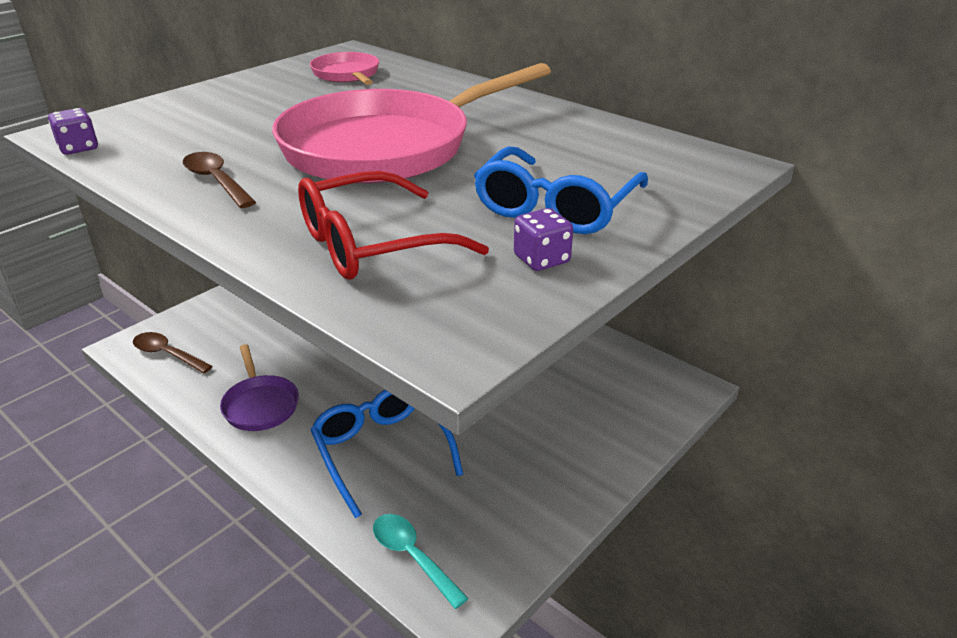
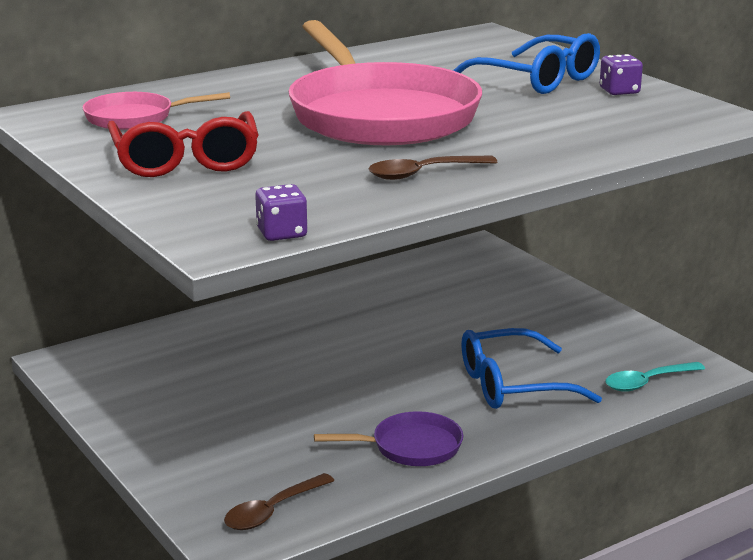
camera: 75 degrees left, 10 degrees down
(371, 245) = (581, 129): red glasses -> red glasses (185, 161)

